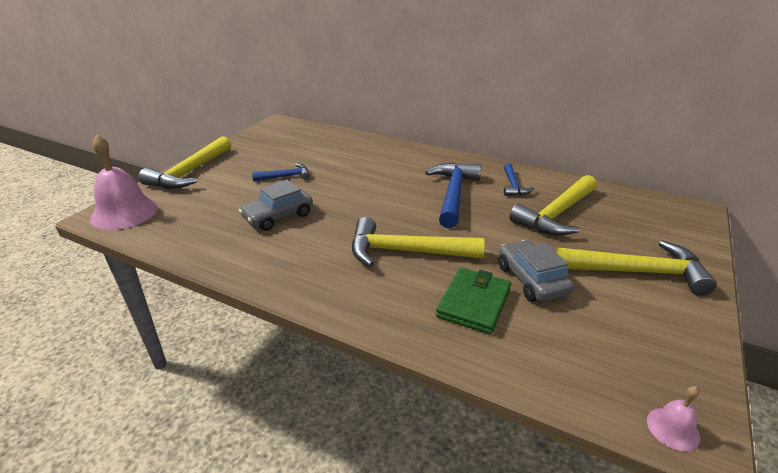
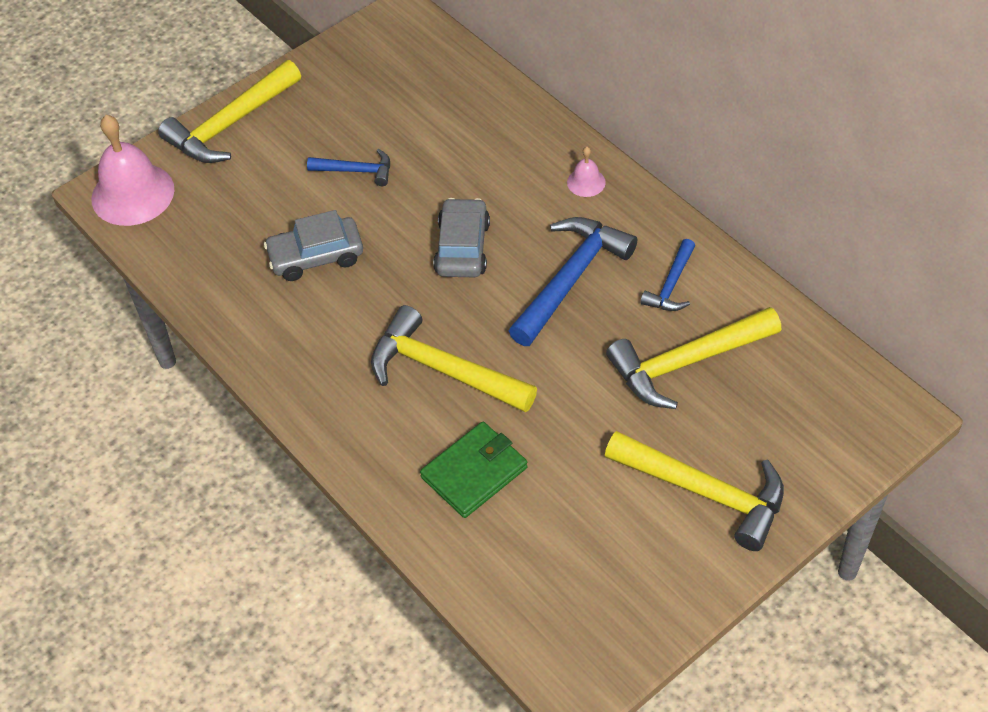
camera: 25 degrees right, 20 degrees up
(531, 280) = (564, 461): grey car -> grey car (462, 247)
(673, 428) = (562, 672): pink bell -> pink bell (586, 182)

